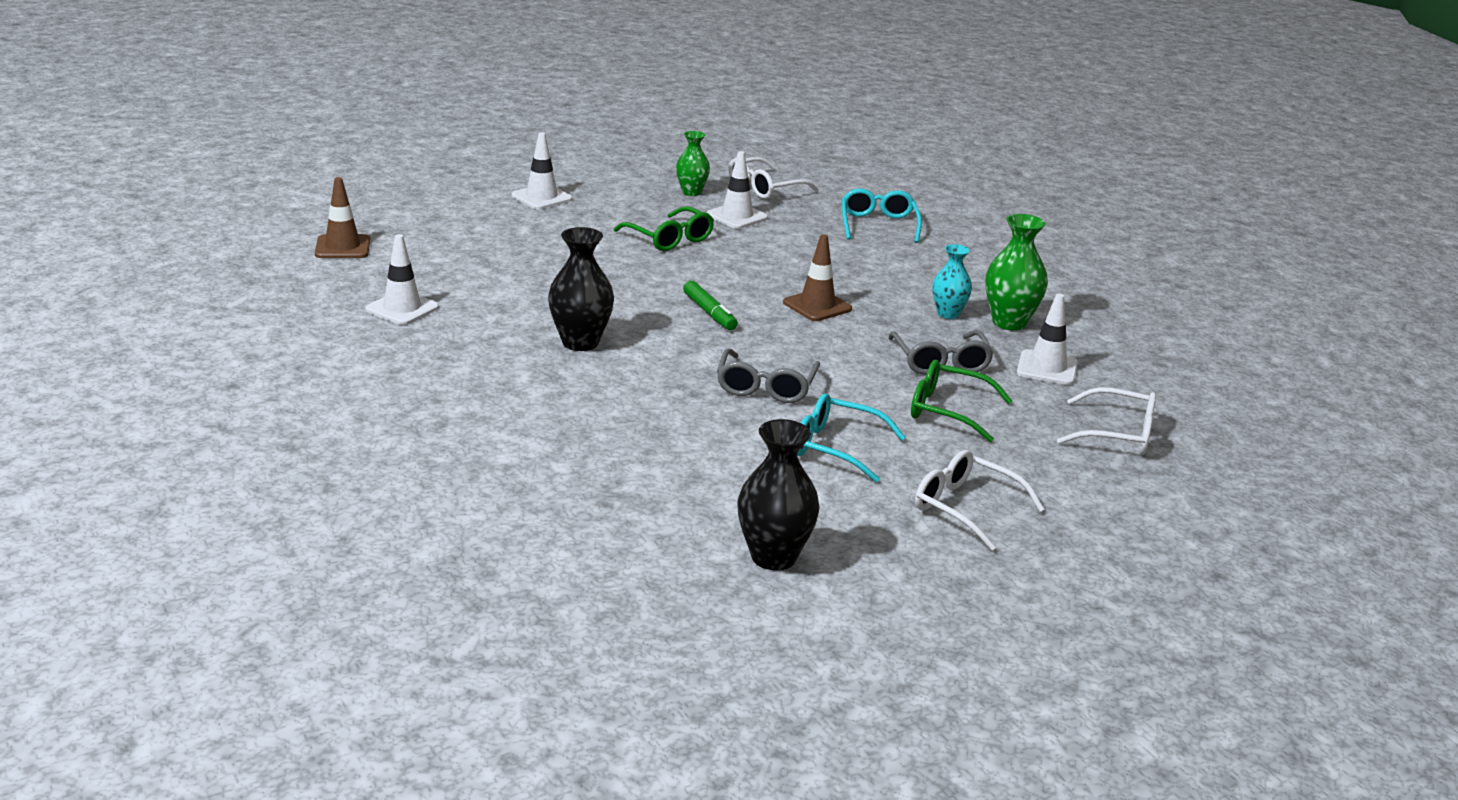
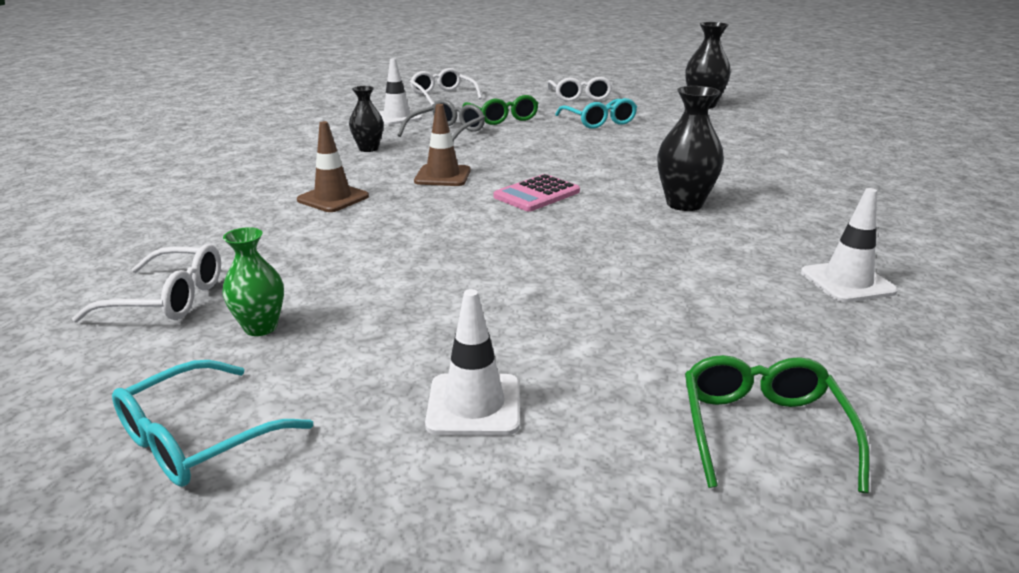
camera: 135 degrees left, 0 degrees up
(342, 247) = (907, 412): brown traffic cone -> brown traffic cone (333, 198)
(670, 239) = (432, 269): green glasses -> green glasses (762, 429)
(709, 313) = (537, 194): green marker -> pink calculator
(737, 216) = (301, 271): white traffic cone -> none
(766, 387) = (586, 149): grey glasses -> none
(878, 225) = (208, 216): turquoise glasses -> turquoise glasses (197, 439)
(948, 314) = (368, 149): turquoise vase -> black vase
(1009, 323) = (347, 136): green vase -> none

